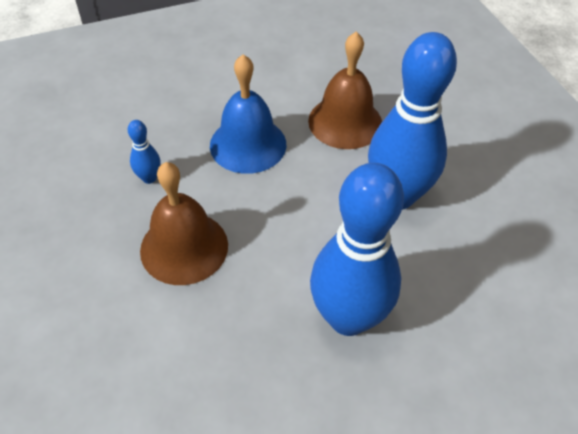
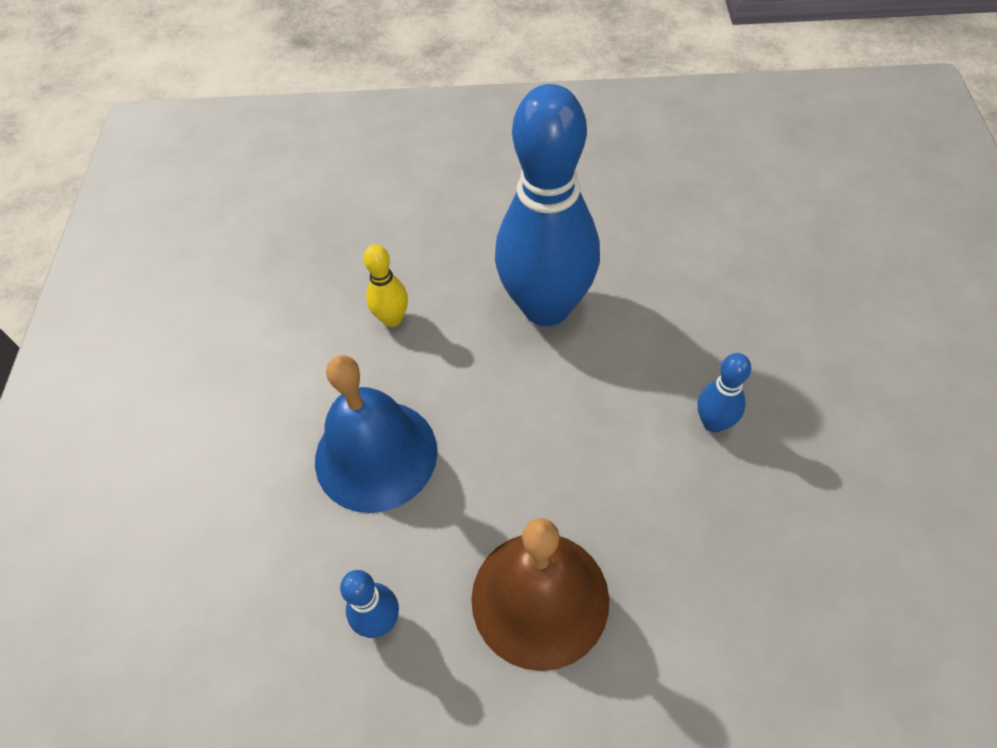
camera: 65 degrees left, 5 degrees up
(345, 122) = (392, 319): brown bell -> yellow bowling pin
(348, 317) = (713, 423): blue bowling pin -> blue bowling pin, size x0.41

